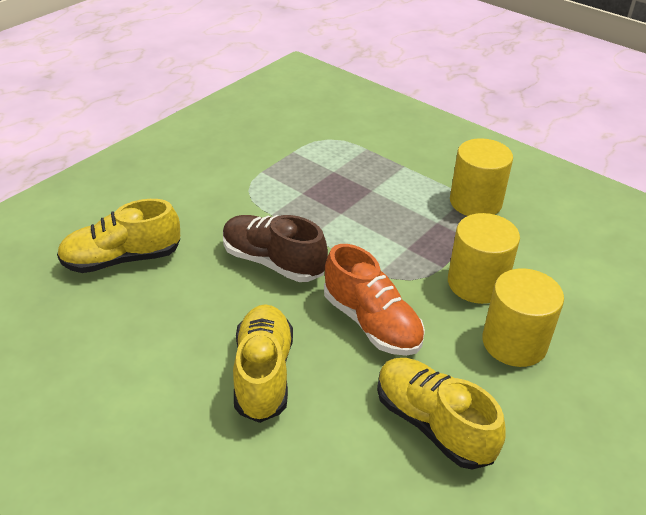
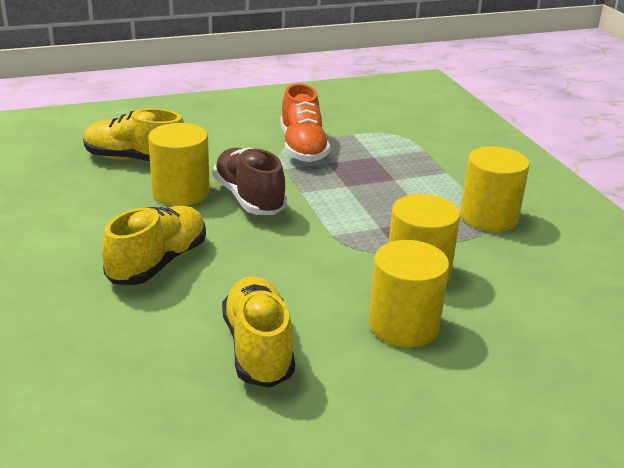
camera: 30 degrees right, 10 degrees down
(205, 281) = (181, 192): none -> yellow cylinder
(371, 322) = (285, 264): orange shoe -> orange shoe (302, 148)

